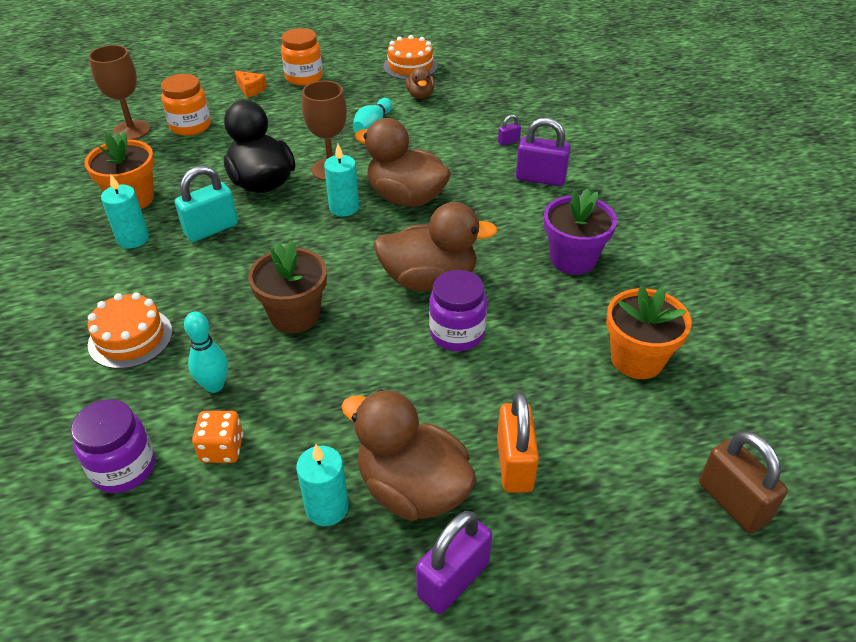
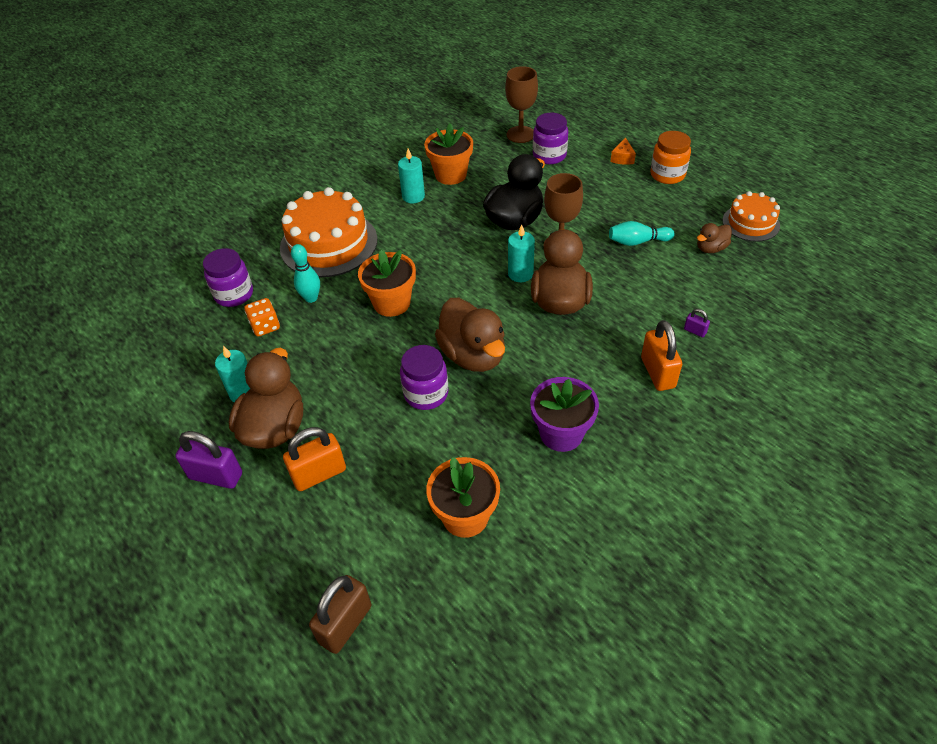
camera: 65 degrees right, 5 degrees up
(130, 338) = (329, 243): orange cake -> orange cake, size x1.76
(190, 126) = (549, 156): orange jar -> purple jar
(211, 229) = (447, 223): turquoise padlock -> none
(295, 315) = (392, 303): brown flower pot -> orange flower pot
(540, 178) = (657, 373): purple padlock -> orange padlock

